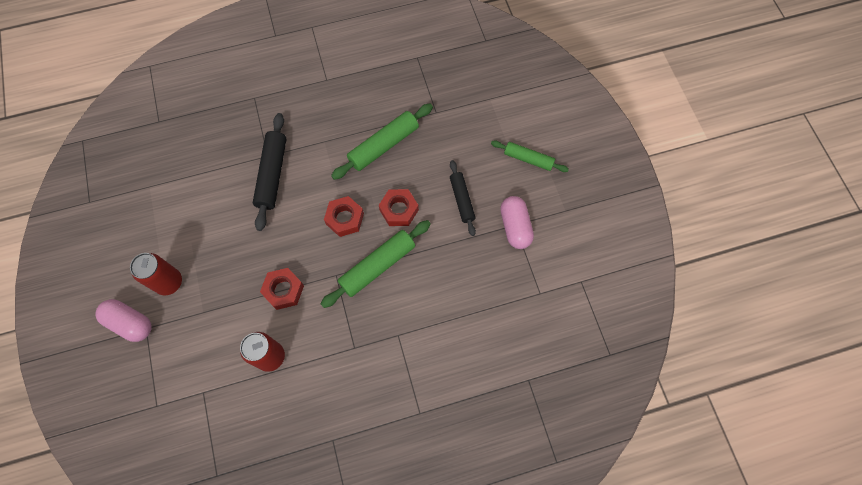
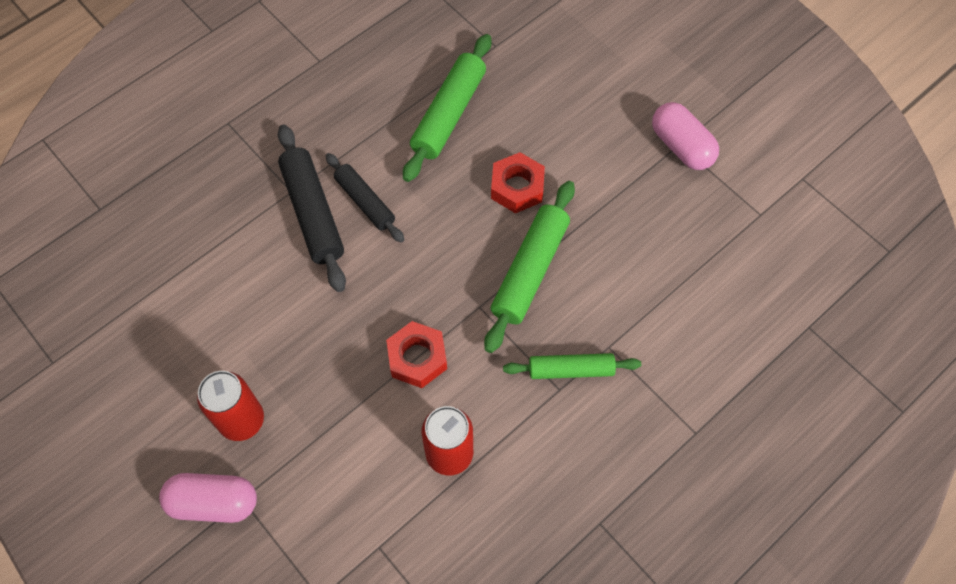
camera: 25 degrees left, 5 degrees down
(345, 219) = (449, 229): red nut -> none
(462, 200) = (593, 141): black rolling pin -> black rolling pin (365, 202)
(528, 159) = (649, 57): green rolling pin -> green rolling pin (571, 370)

